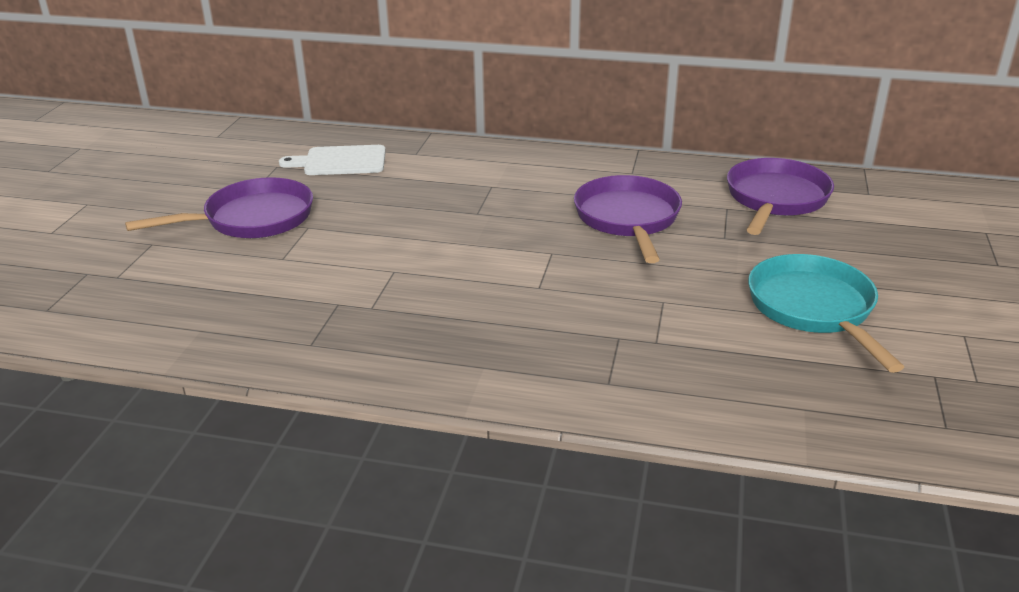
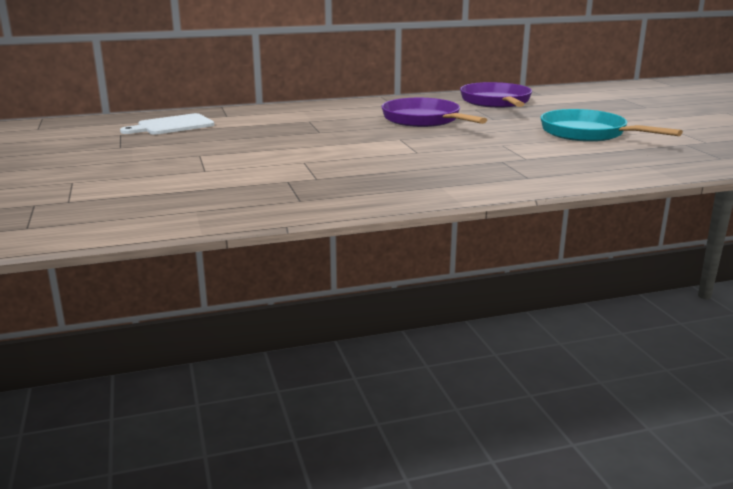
camera: 30 degrees left, 10 degrees down
(252, 219) = (145, 158): purple pan -> none

